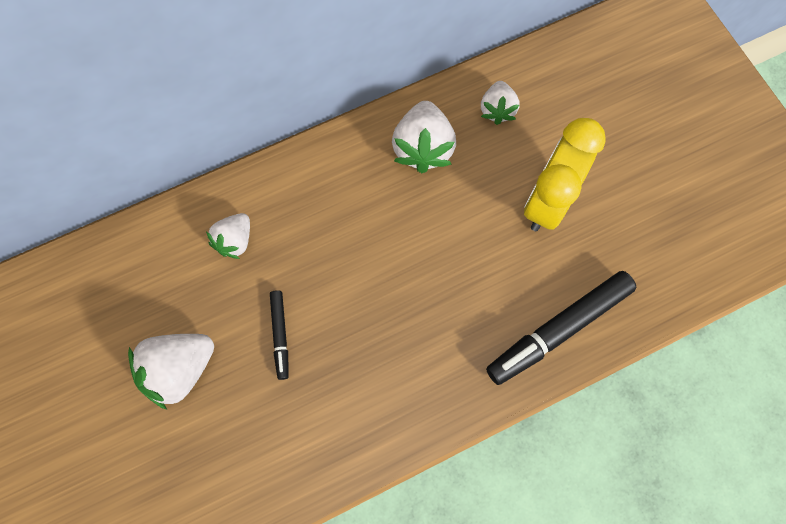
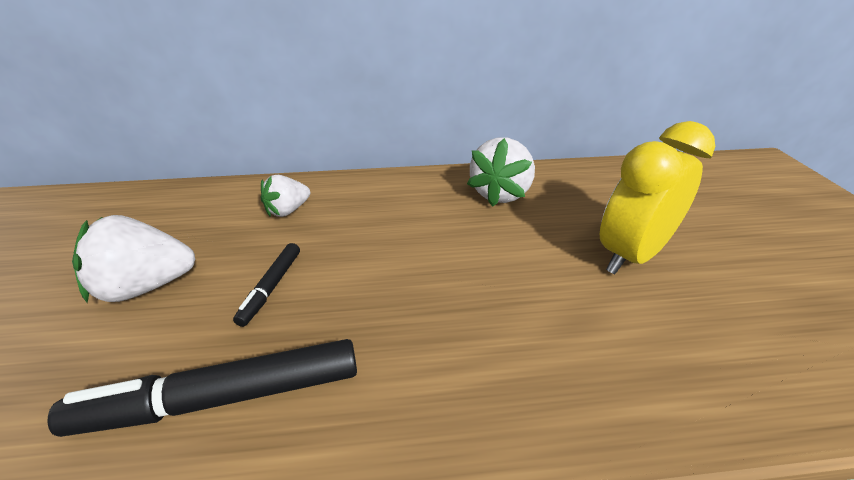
camera: 20 degrees right, 35 degrees down
(497, 110) = (583, 186): white strawberry -> none
(559, 330) = (635, 384): black marker -> black marker (223, 398)

